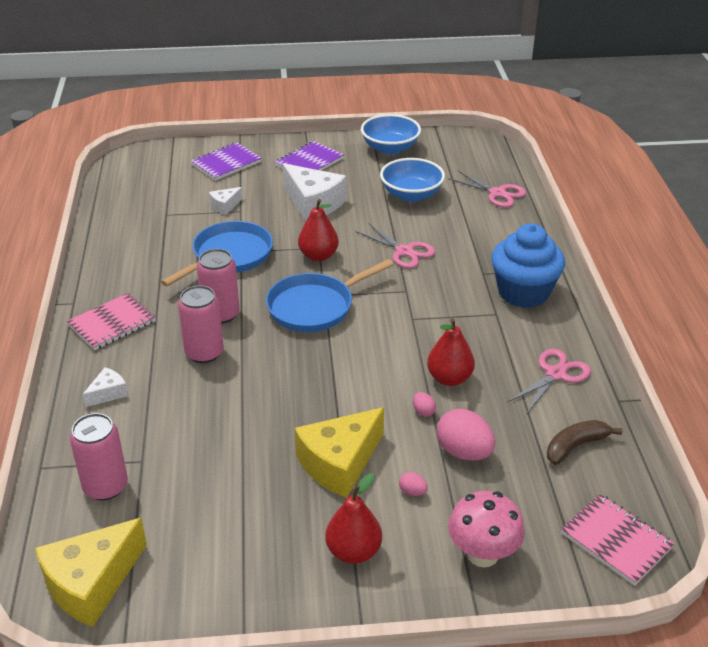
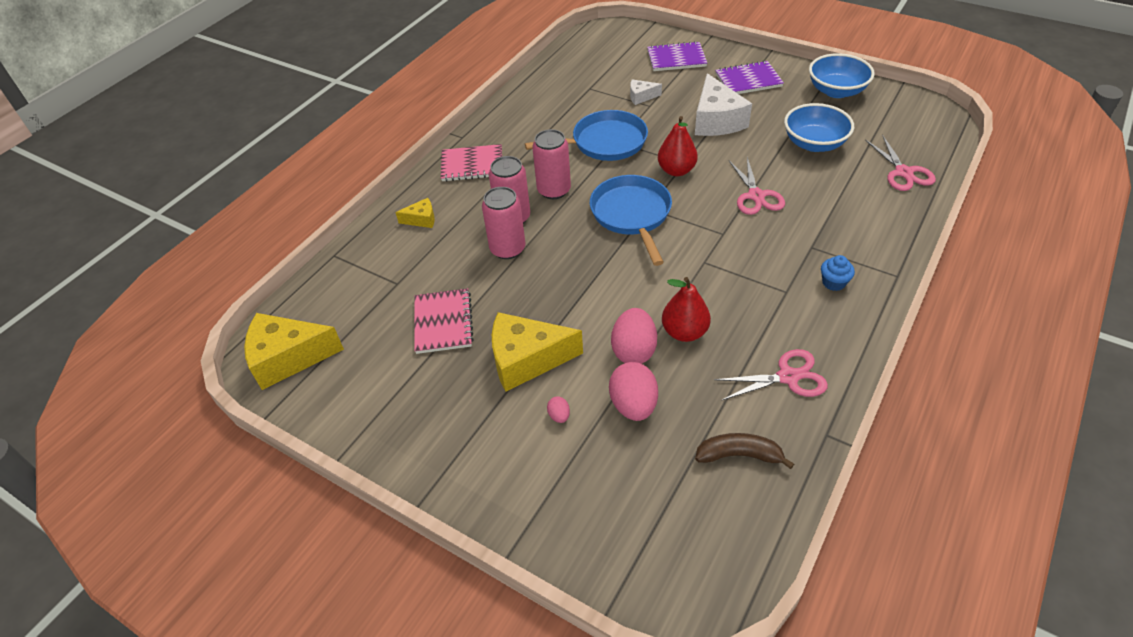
camera: 40 degrees right, 10 degrees up
(105, 486) = (358, 291): pink can -> pink can (507, 249)
(108, 393) = (421, 219): white cheese -> yellow cheese
(315, 306) = (632, 215): blue pan -> blue pan turned 75 degrees clockwise
(353, 551) = (469, 439): red pear -> none
(423, 411) = (634, 351): pink egg -> pink egg, size x2.18
(482, 554) = (563, 503): pink mushroom -> none
(523, 292) = (833, 282): blue cupcake -> blue cupcake, size x0.42
(616, 541) = (690, 564): pink notebook -> pink notebook (443, 322)

